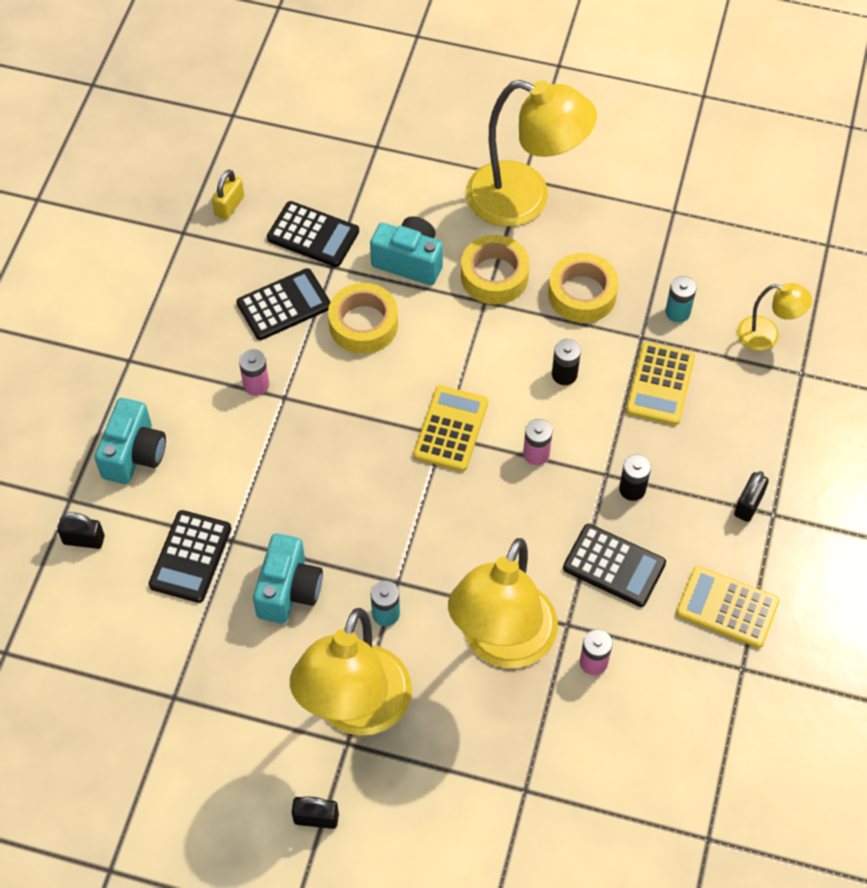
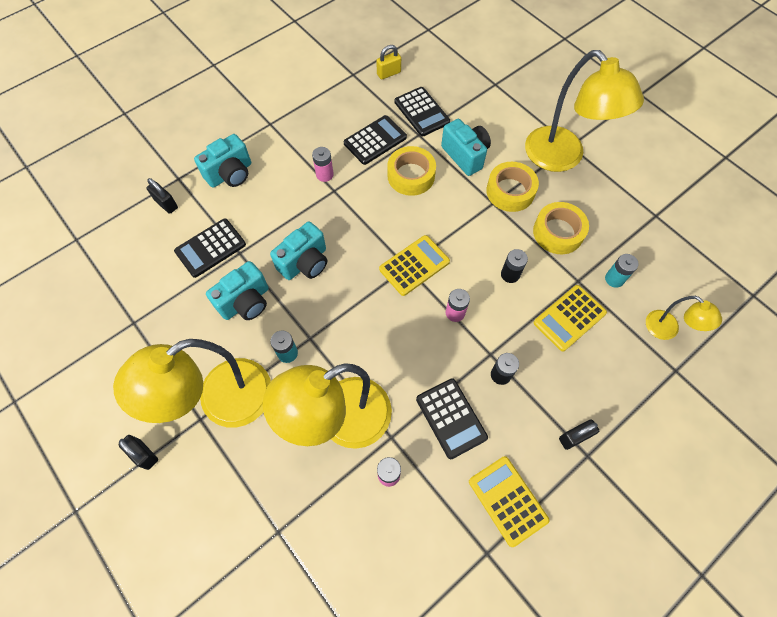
camera: 35 degrees right, 5 degrees up
(284, 305) = (375, 140): black calculator -> black calculator turned 45 degrees counterclockwise
(321, 503) = (305, 263): none -> turquoise camera

